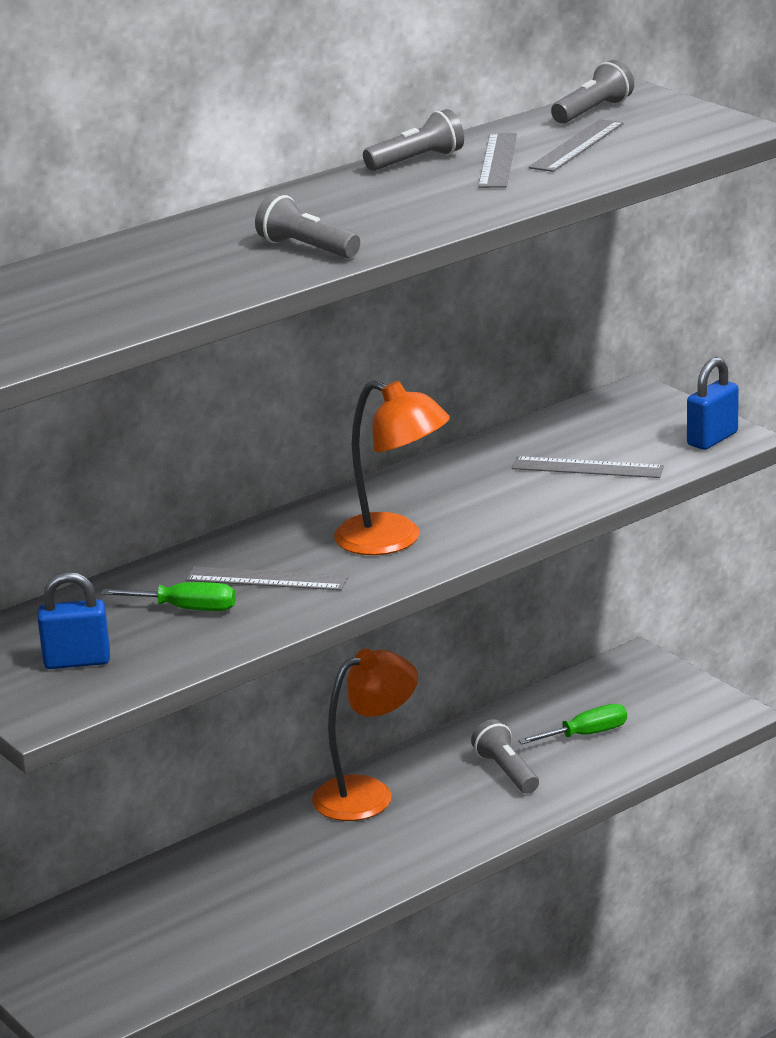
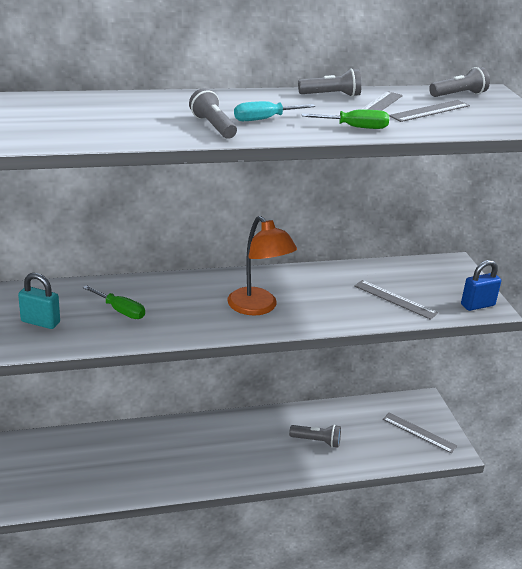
camera: 20 degrees right, 5 degrees up
(77, 661) = (40, 322): blue padlock -> turquoise padlock
(266, 579) = (175, 307): grey ruler -> grey ruler (419, 432)
(364, 219) = (264, 119): none -> turquoise screwdriver
(367, 793) = (241, 426): orange lamp -> none
(506, 771) = (316, 441): grey flashlight -> grey flashlight turned 105 degrees clockwise
(586, 734) = (371, 435): green screwdriver -> green screwdriver (355, 127)

